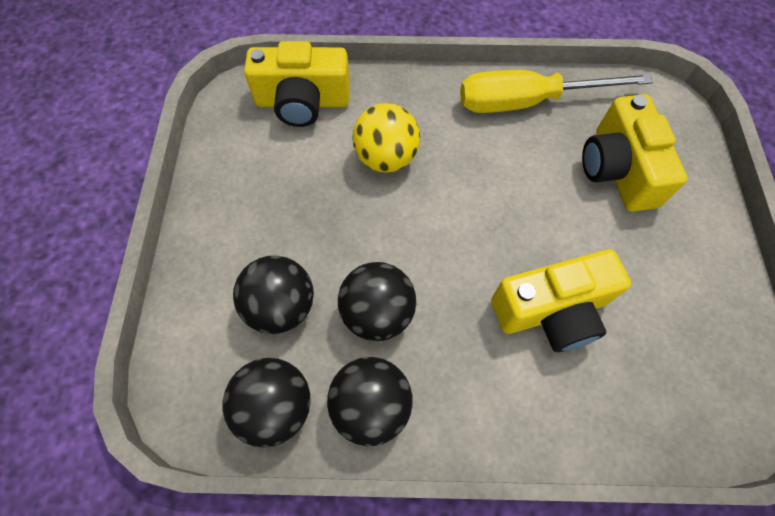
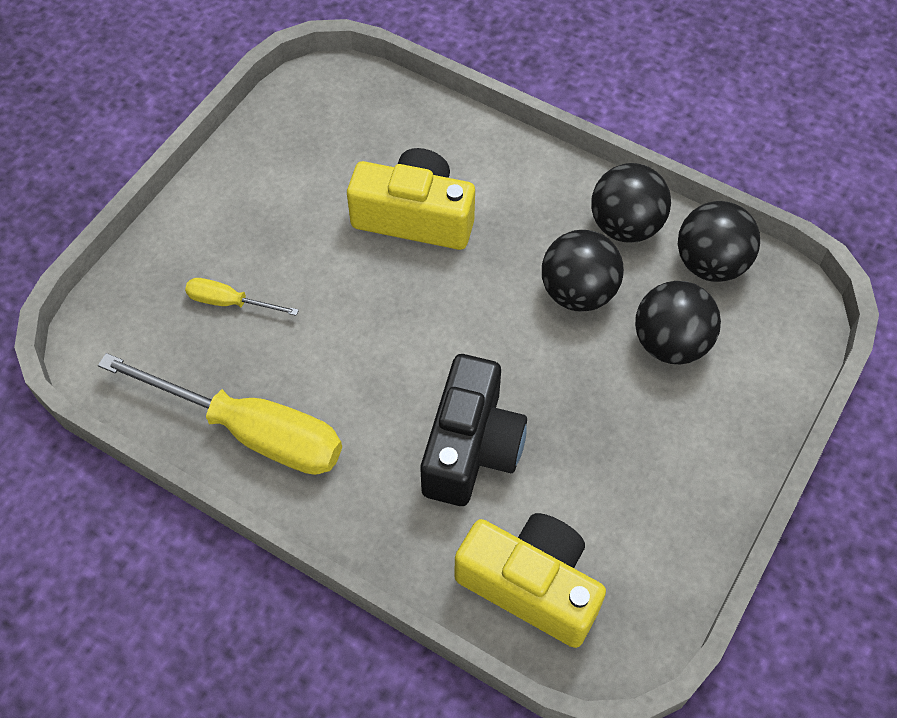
camera: 150 degrees left, 5 degrees down
(386, 158) = (471, 447): yellow ball -> black camera
(617, 170) = (230, 302): yellow camera -> yellow screwdriver

